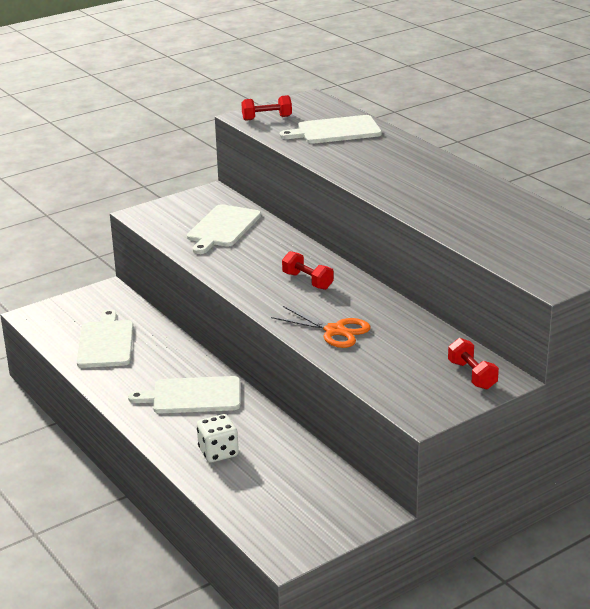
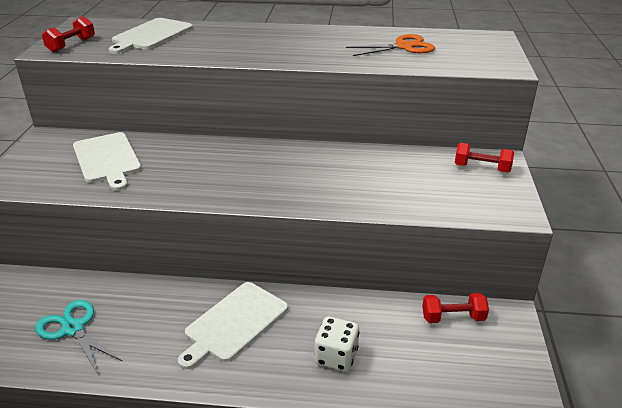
camera: 50 degrees left, 5 degrees up
(106, 342) = (73, 329): white cutting board -> turquoise scissors
(307, 281) = (254, 165): red dumbbell -> red dumbbell (453, 317)
(334, 331) = (345, 189): orange scissors -> orange scissors (403, 47)

